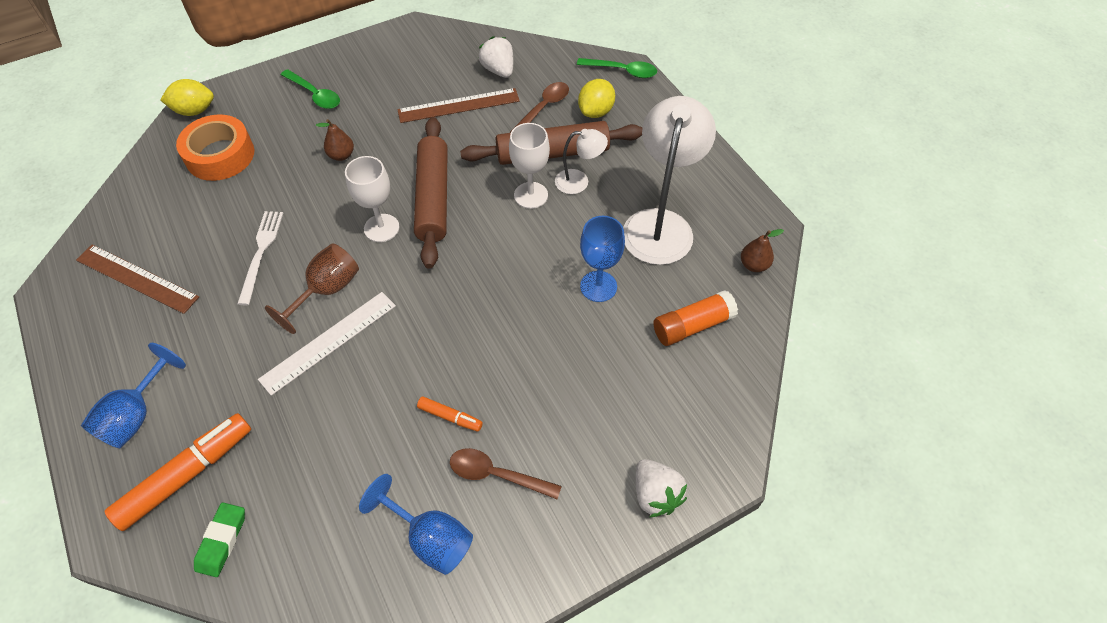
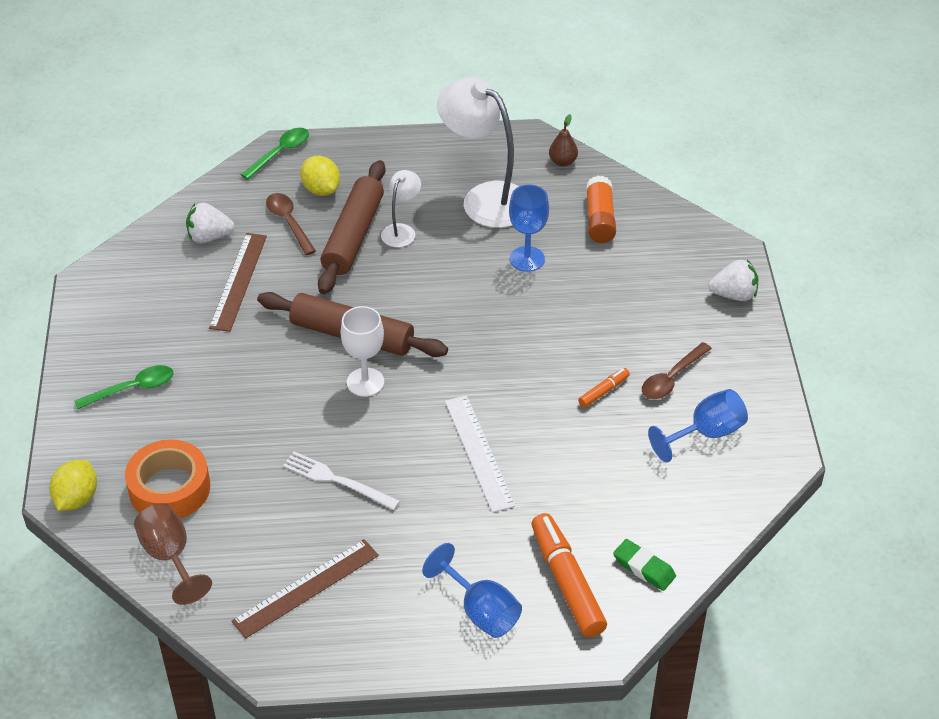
camera: 65 degrees left, 10 degrees down
(326, 291) = (418, 441): brown goblet -> brown goblet (170, 557)
(341, 155) = (243, 388): brown pear -> none
(531, 195) = (395, 267): white goblet -> none

